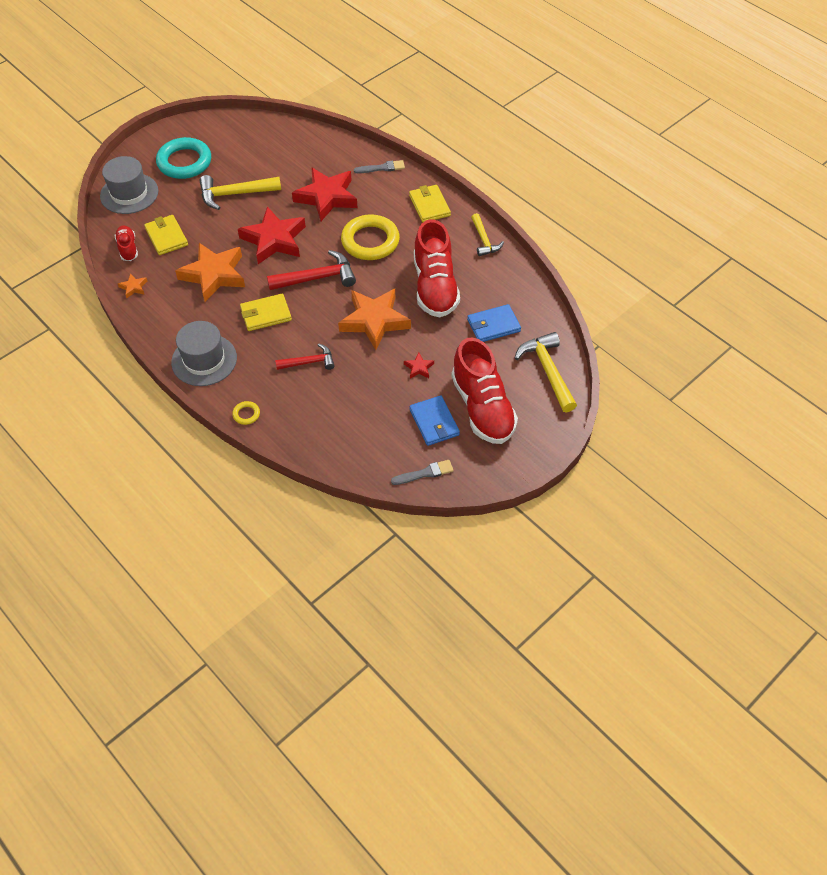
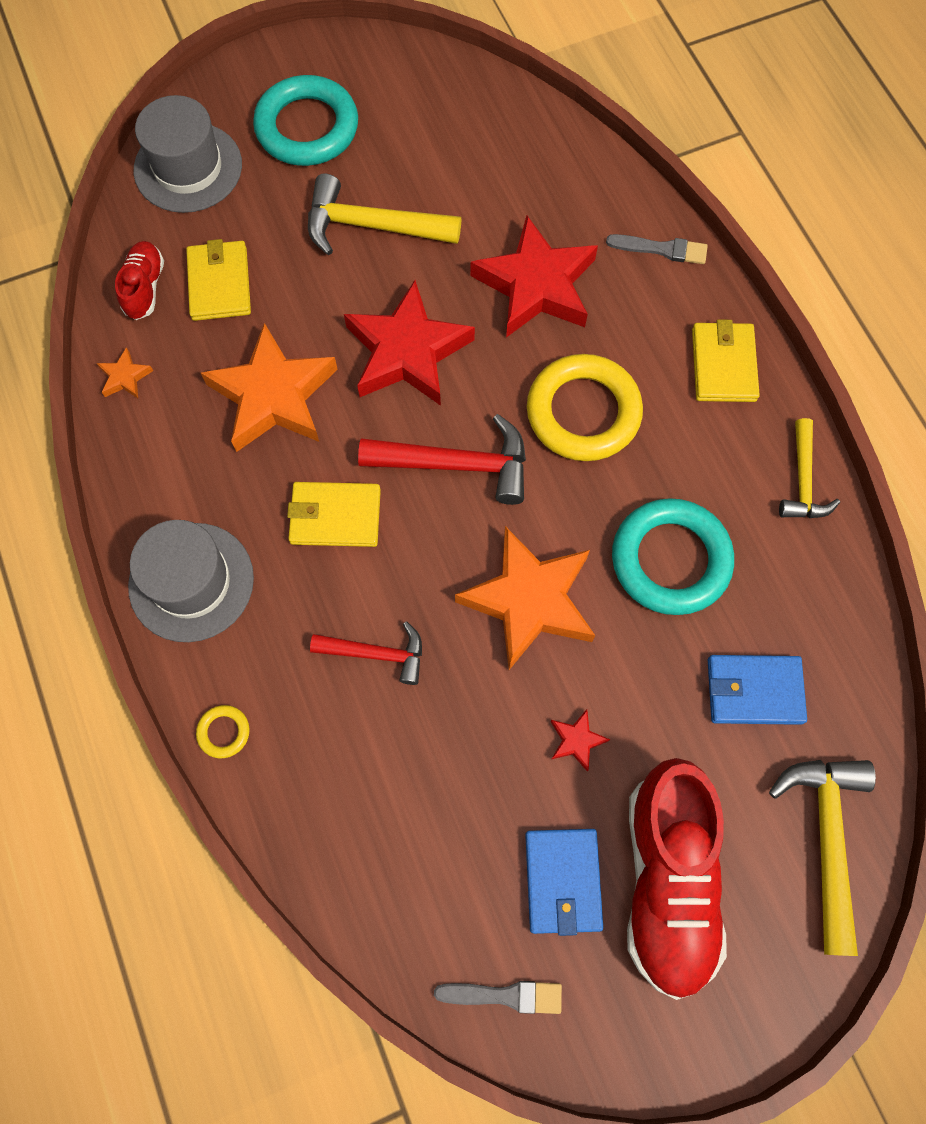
camera: 20 degrees right, 15 degrees up
(435, 287) = (670, 560): red shoe -> turquoise ring

